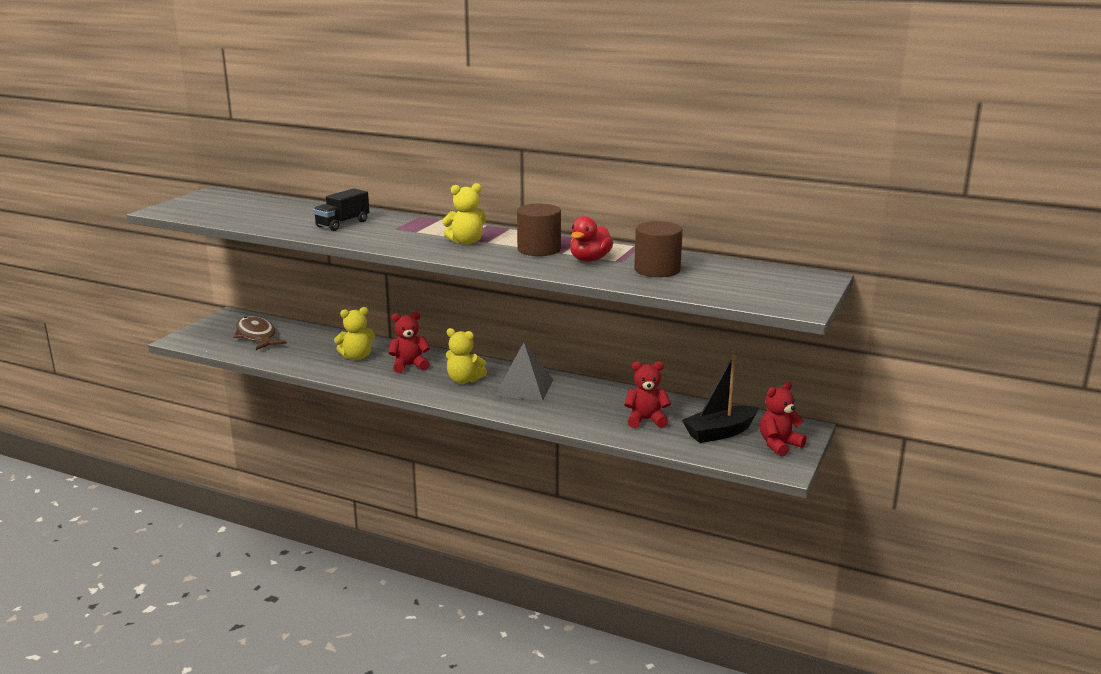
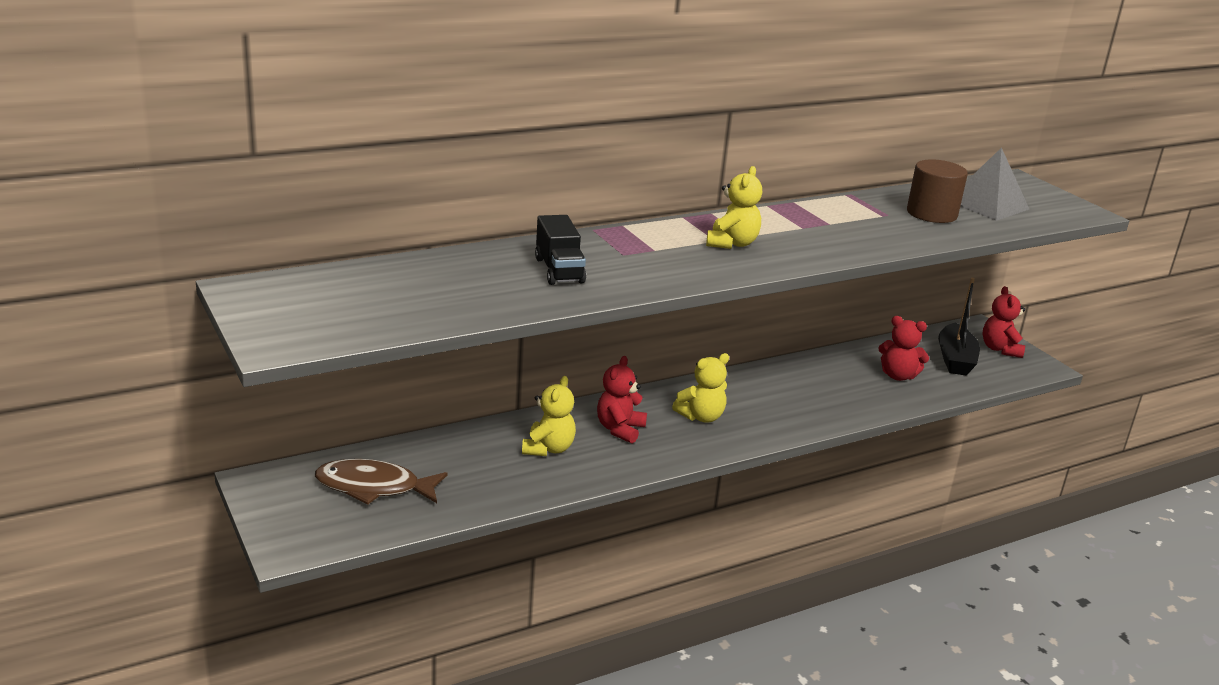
camera: 55 degrees left, 5 degrees up
(524, 387) = (759, 396): grey pyramid -> grey pyramid (987, 205)
(539, 249) = (806, 228): brown cylinder -> none
(589, 260) = (868, 223): red duck -> none
(646, 420) = (898, 376): red teddy bear -> red teddy bear turned 105 degrees counterclockwise

